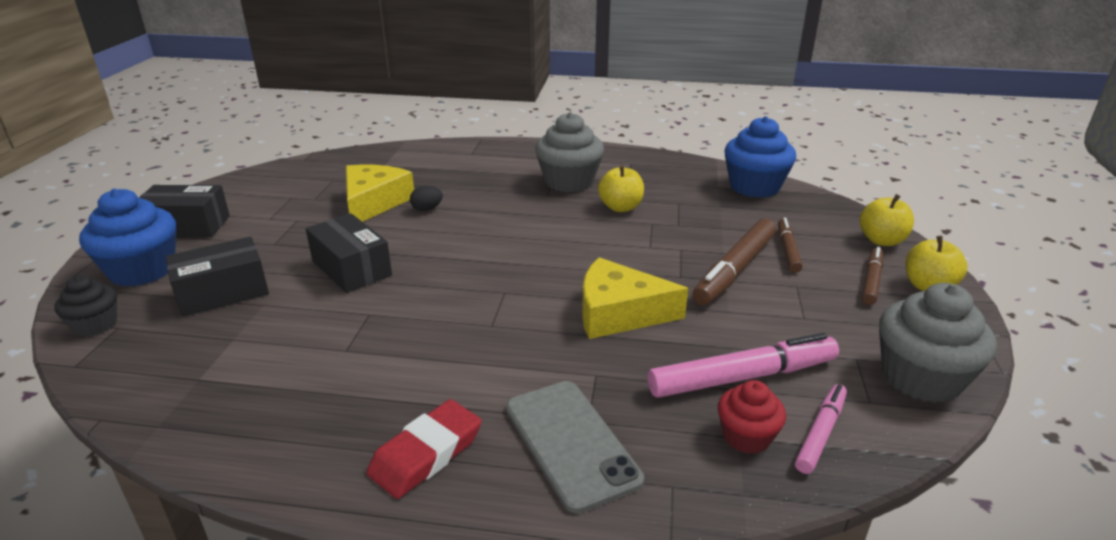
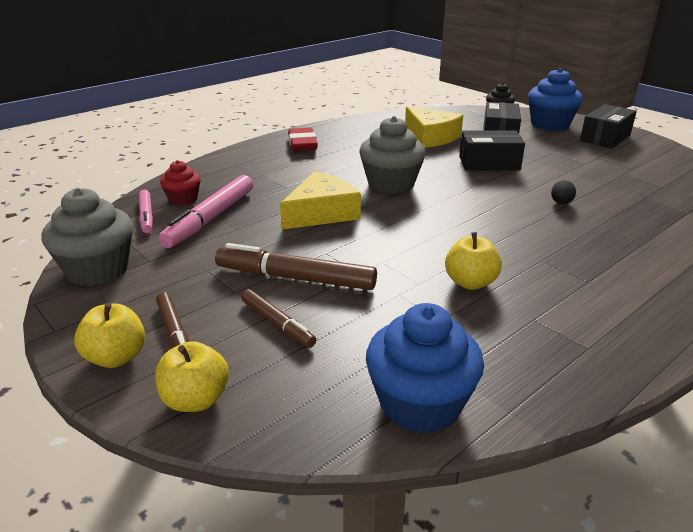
camera: 130 degrees right, 0 degrees up
(373, 203) = (594, 189): yellow cheese -> yellow cheese (431, 137)
(569, 182) = (563, 282): grey cupcake -> grey cupcake (391, 184)
(571, 443) = (256, 166): grey phone -> none
(734, 270) = (295, 278): brown marker -> brown marker turned 60 degrees counterclockwise

